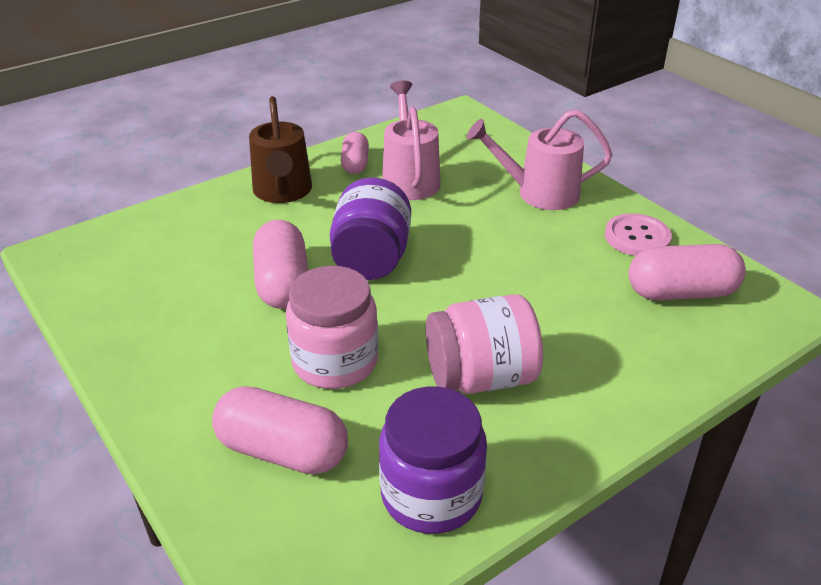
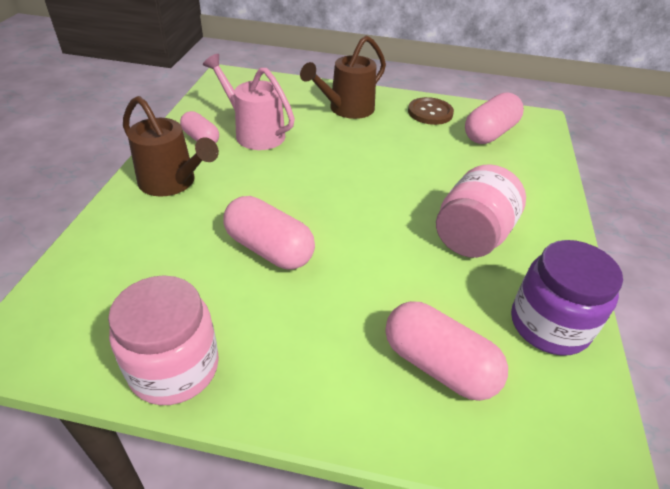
camera: 45 degrees left, 5 degrees up
(282, 451) = (438, 365): pink capsule -> pink capsule turned 60 degrees clockwise
(335, 362) = (382, 281): pink jar -> pink jar (174, 368)
(371, 259) = (306, 199): purple jar -> none
(538, 193) = (346, 109): pink watering can -> brown watering can
(637, 237) = (430, 112): pink button -> brown button

